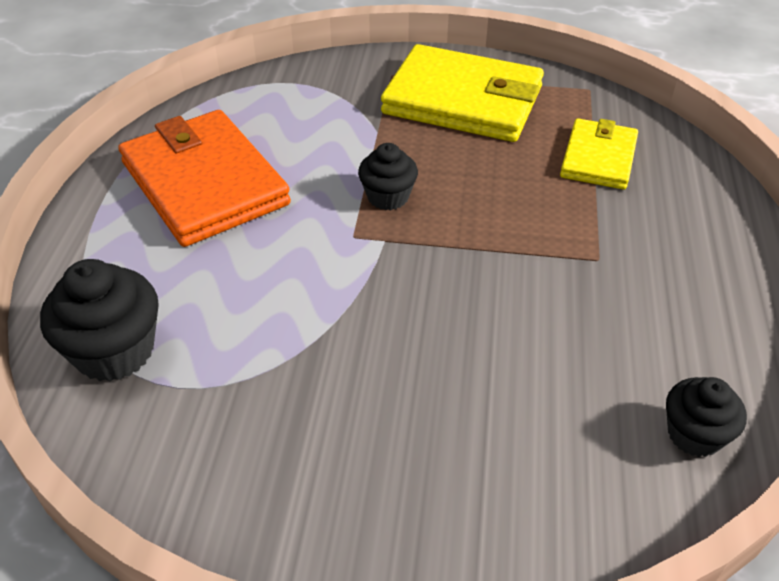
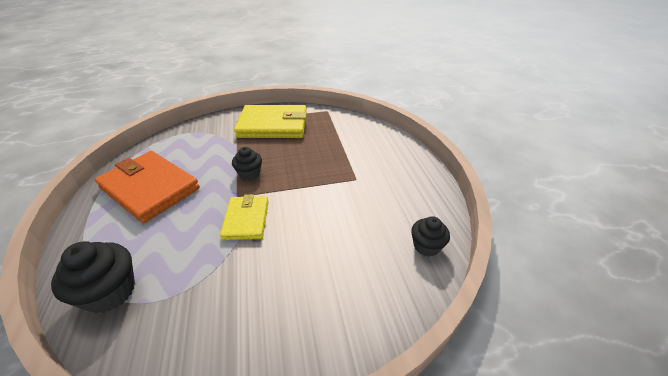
camera: 20 degrees left, 5 degrees down
(598, 158) = (341, 137): yellow wallet -> yellow wallet (246, 219)

